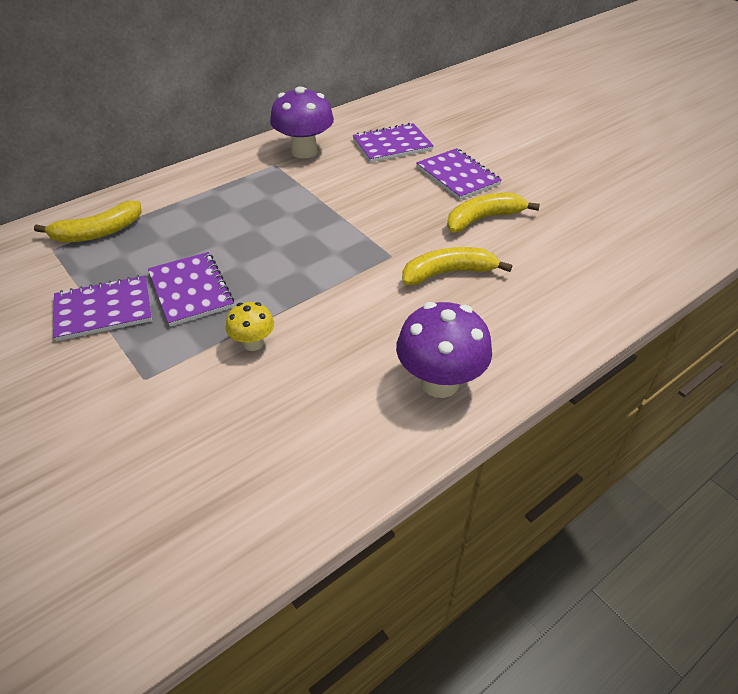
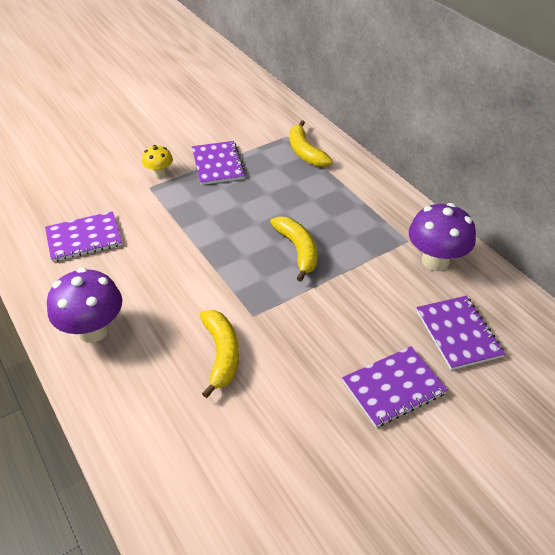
camera: 95 degrees right, 0 degrees up
(190, 290) = (230, 200): purple notebook -> purple notebook (84, 238)
(253, 343) = (166, 232): yellow mushroom -> yellow mushroom (159, 174)
(484, 219) = (306, 398): yellow banana -> yellow banana (298, 250)

